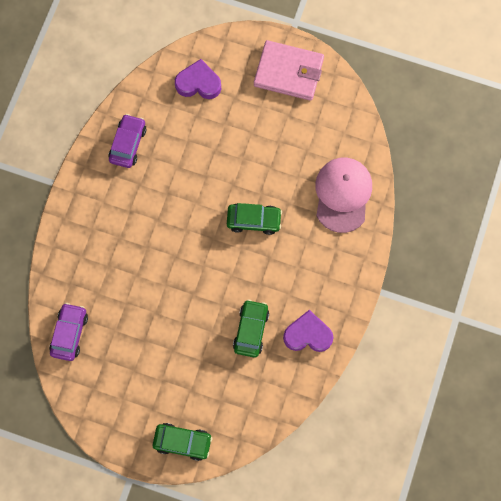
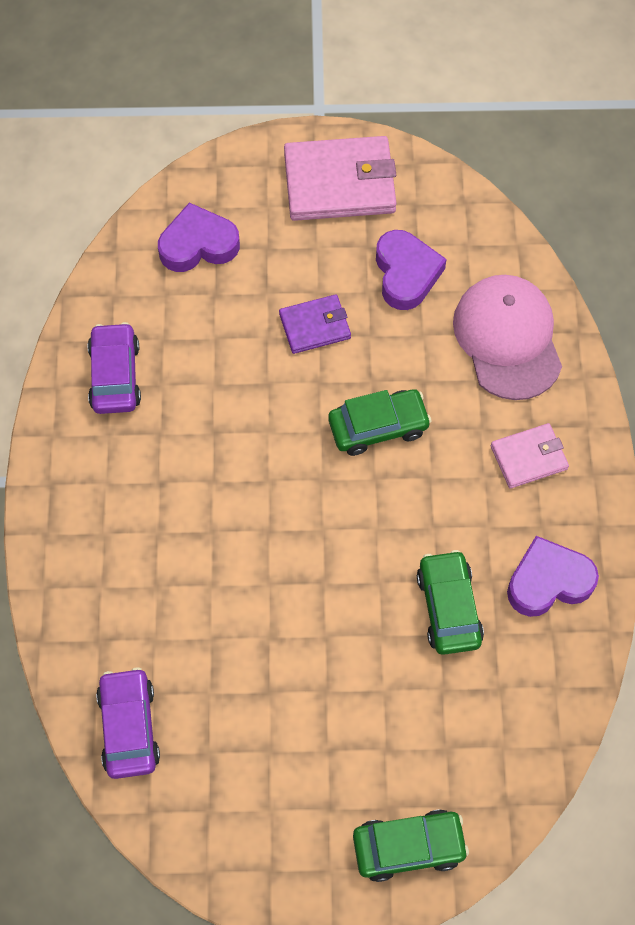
camera: 20 degrees left, 10 degrees down
(242, 152) = (315, 326): none -> purple wallet
(303, 138) = (406, 273): none -> purple heart
(326, 265) = (528, 457): none -> pink wallet

